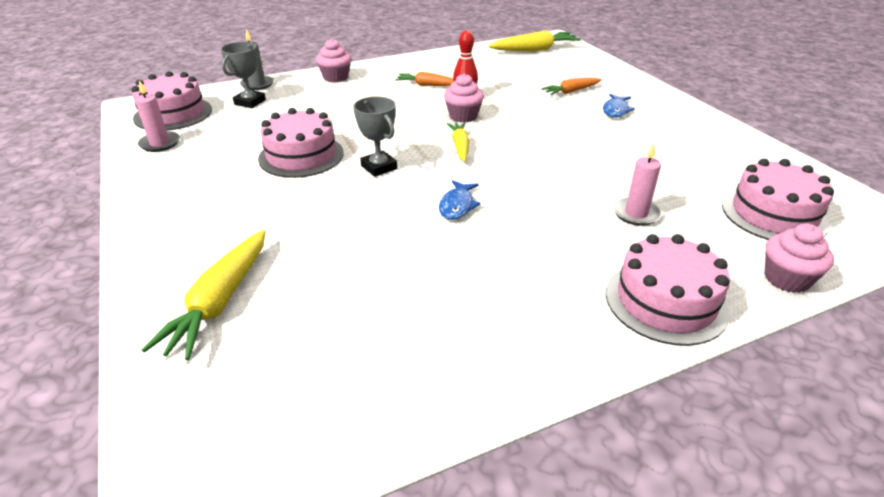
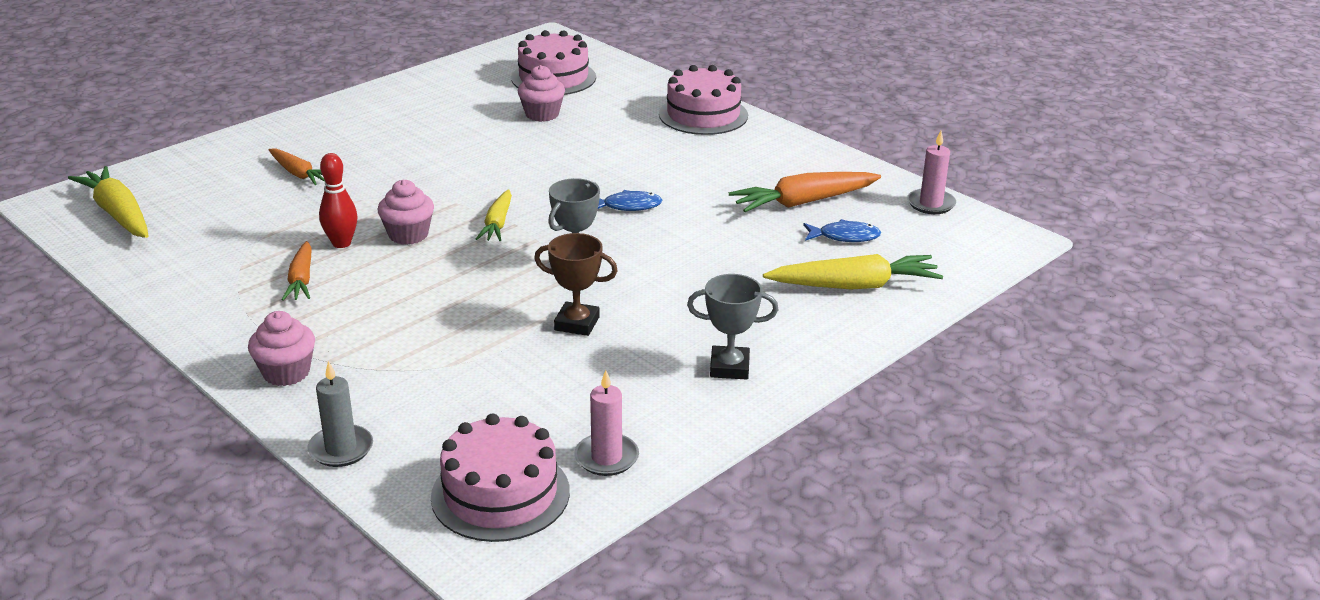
camera: 110 degrees left, 5 degrees down
(250, 102) = (422, 428): grey trophy -> grey trophy (729, 367)
(301, 156) = (577, 323): pink cake -> brown trophy
(404, 320) = (803, 202): none -> orange carrot
(460, 146) = (497, 224): yellow carrot -> yellow carrot turned 60 degrees counterclockwise
(616, 110) = (354, 144): blue fish -> blue fish (845, 236)
(636, 213) = (587, 127): pink candle -> pink candle (931, 204)
(786, 279) = (644, 78): pink cupcake -> pink cupcake (542, 114)

